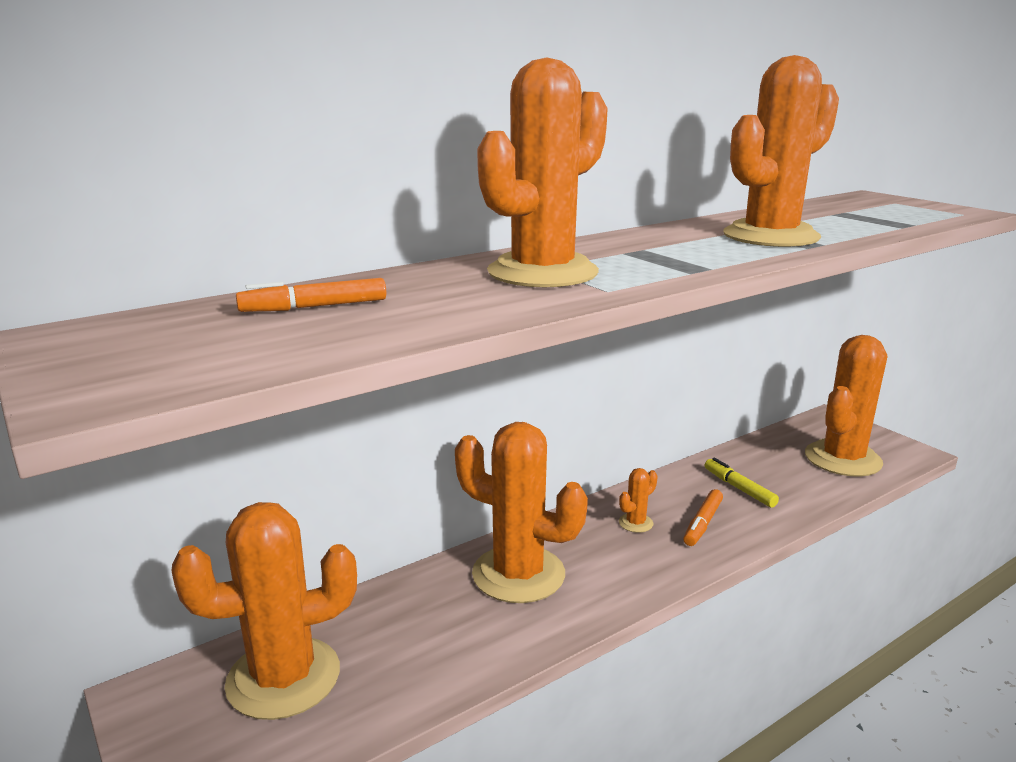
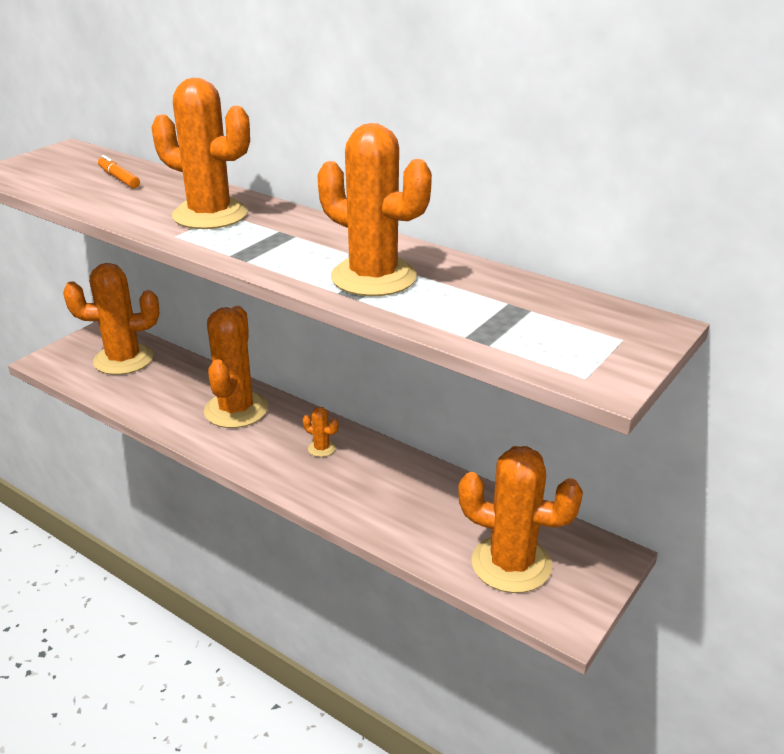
camera: 70 degrees right, 10 degrees up
(283, 678) = (123, 360): orange cactus -> orange cactus turned 60 degrees counterclockwise
(702, 523) = (336, 481): orange marker -> none
(739, 488) = (406, 497): yellow marker -> none

